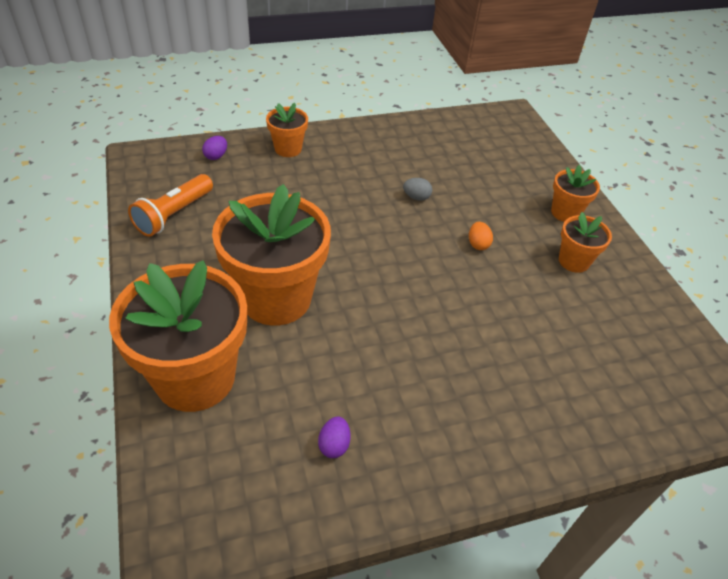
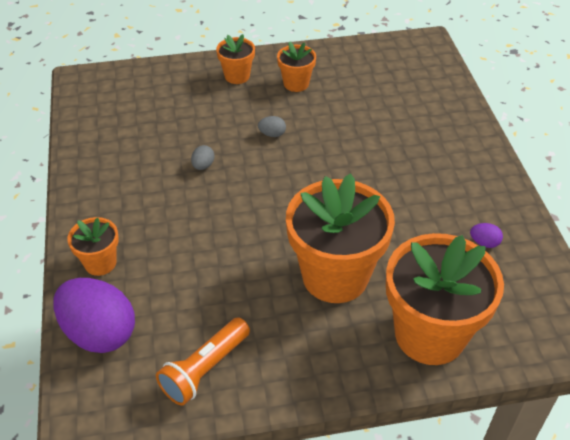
camera: 80 degrees left, 0 degrees up
(173, 214) = (204, 369): orange flashlight -> orange flashlight turned 90 degrees clockwise
(216, 156) = (99, 333): purple egg -> purple egg, size x2.48
(478, 244) = (272, 134): orange egg -> grey egg

